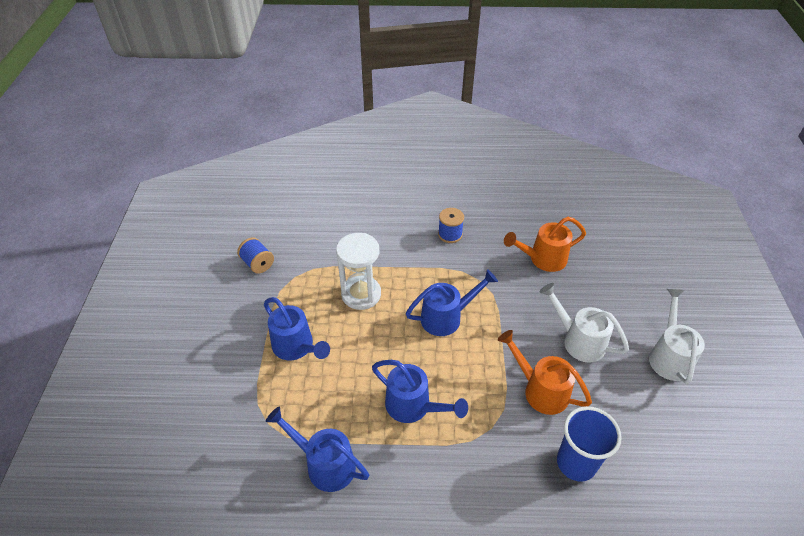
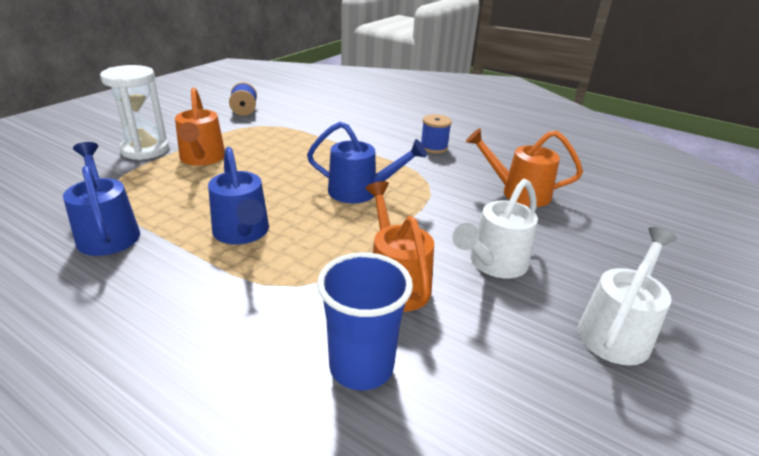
camera: 30 degrees right, 15 degrees down
(296, 347) = (202, 159): blue watering can -> orange watering can
(361, 294) = (301, 151): white hourglass -> white hourglass (145, 150)
(578, 340) = (493, 264): white watering can -> white watering can turned 120 degrees counterclockwise

